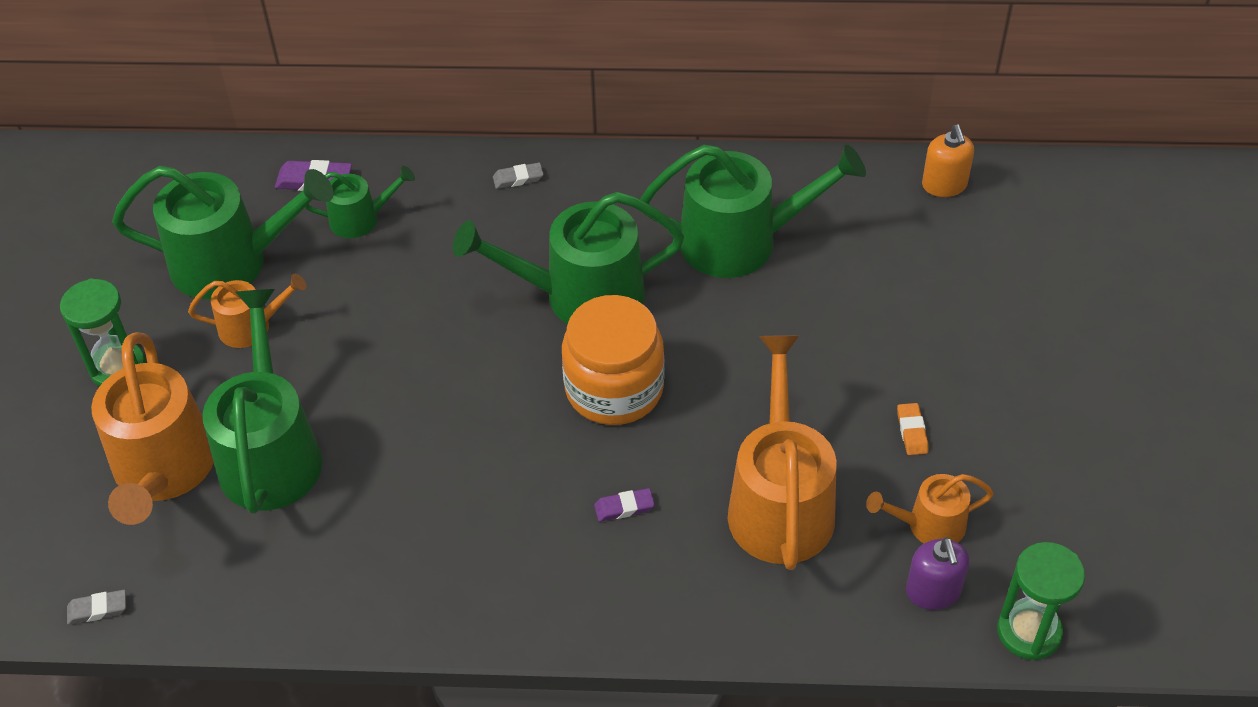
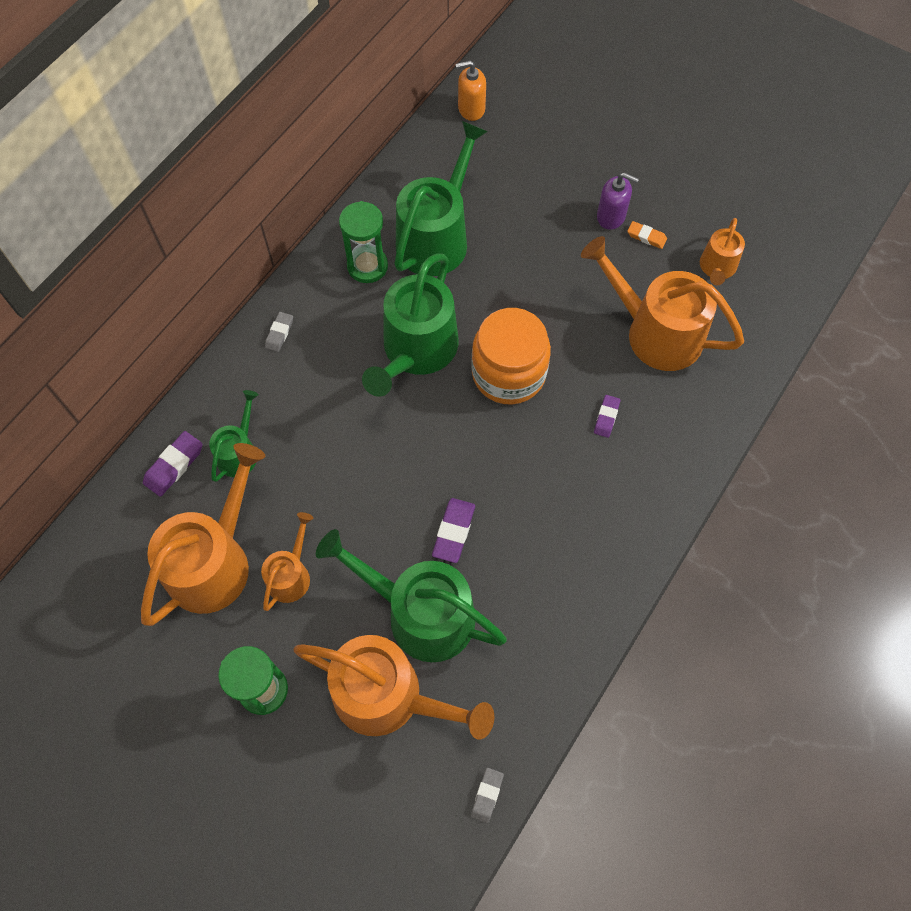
camera: 60 degrees left, 15 degrees up
(230, 262) = (214, 562): green watering can -> orange watering can
(383, 434) = (453, 531): none -> purple eraser
(933, 591) = (762, 293): purple soap dispenser -> purple soap dispenser (611, 216)
(944, 185) = (471, 109): orange soap dispenser -> orange soap dispenser turned 150 degrees clockwise
(1029, 632) = (813, 264): green hourglass -> green hourglass (367, 266)

